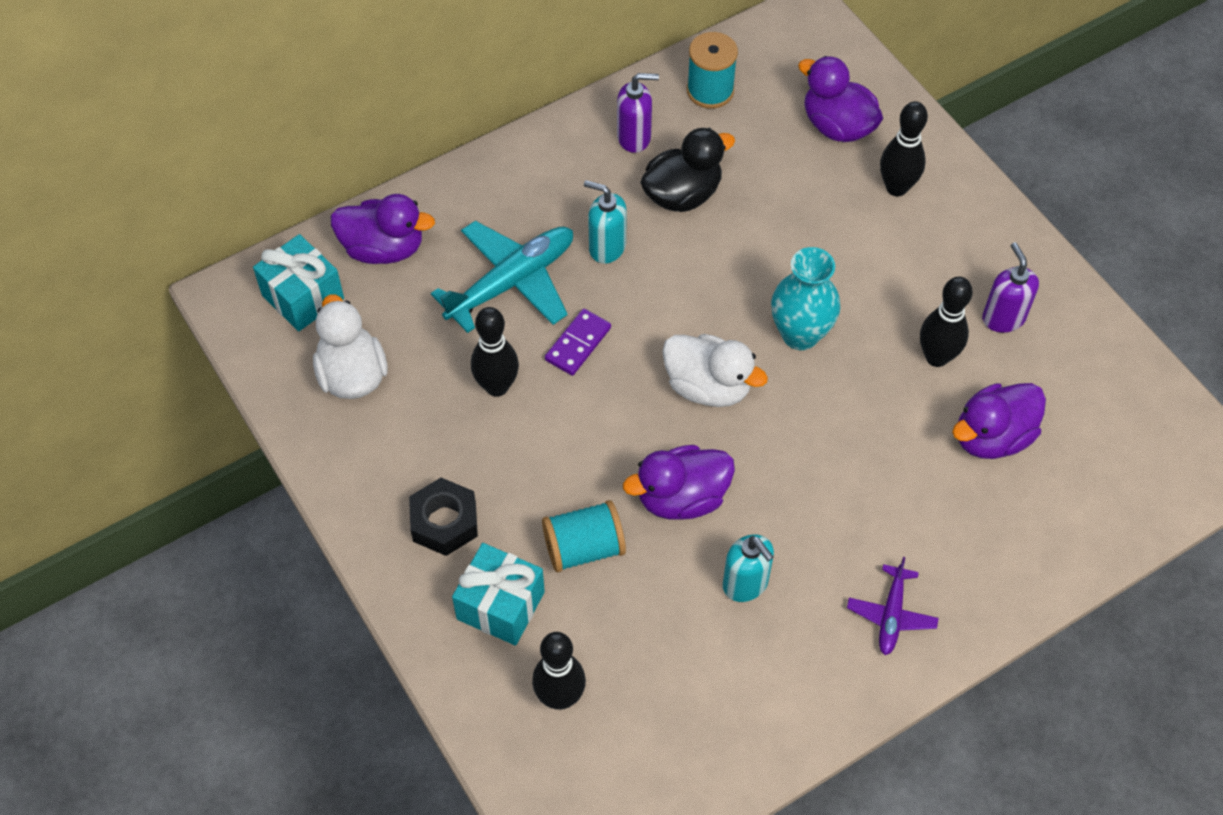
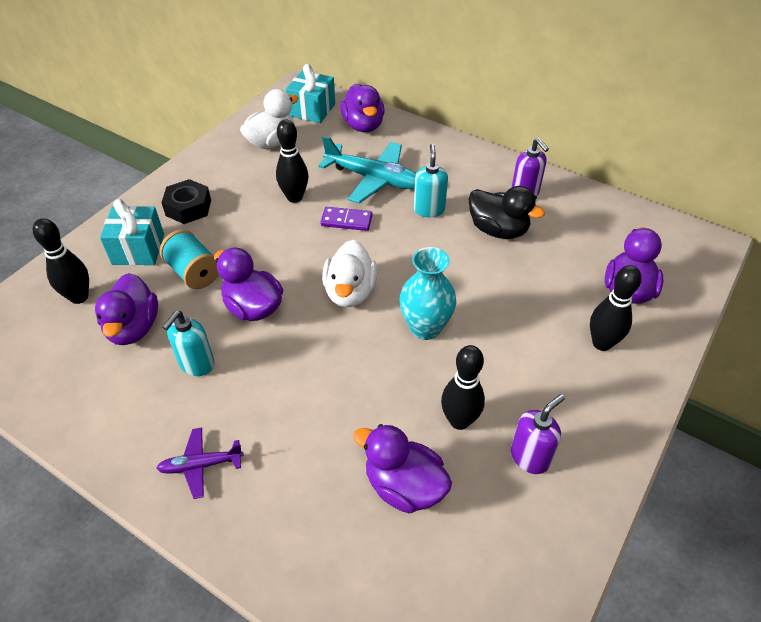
camera: 65 degrees right, 10 degrees down
(650, 641) = (133, 328): none -> purple duck
(710, 91) = (595, 216): turquoise spool -> none

